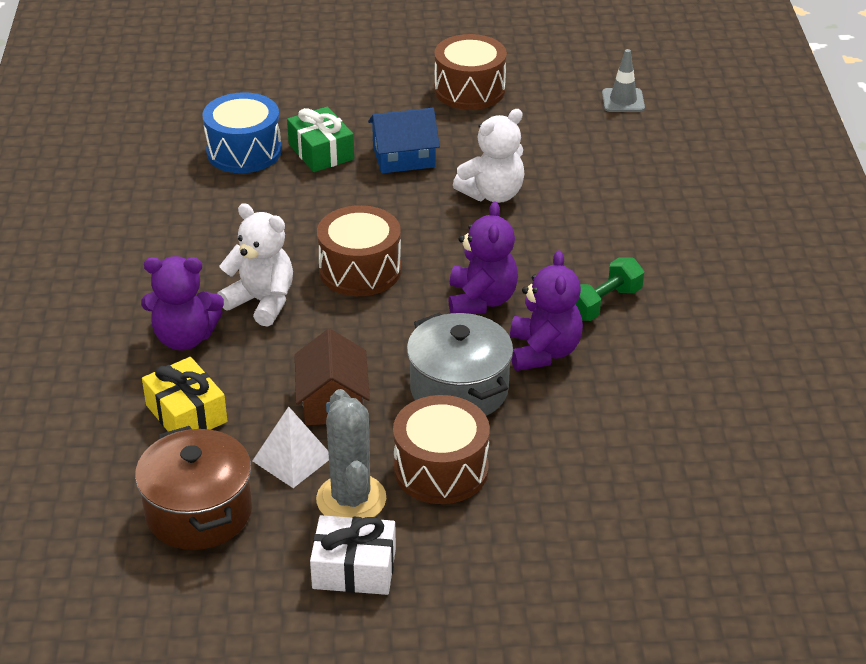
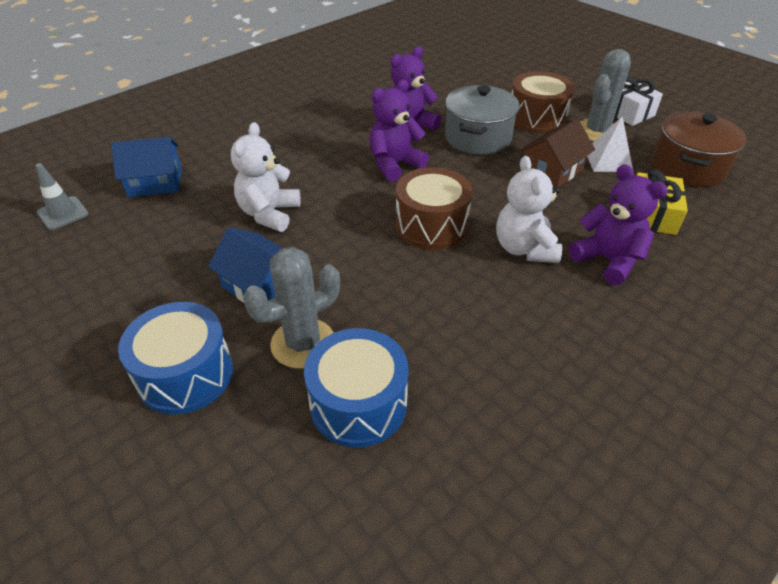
camera: 130 degrees left, 5 degrees up
(321, 152) = (303, 343): green gift -> grey cactus
(358, 103) = (185, 374): none -> blue drum
(469, 90) = (100, 307): brown drum -> none
(492, 194) = (269, 214): white teddy bear -> white teddy bear turned 90 degrees counterclockwise
(603, 303) = (342, 126): green dumbbell -> none
(622, 154) = (155, 182): none -> blue house

